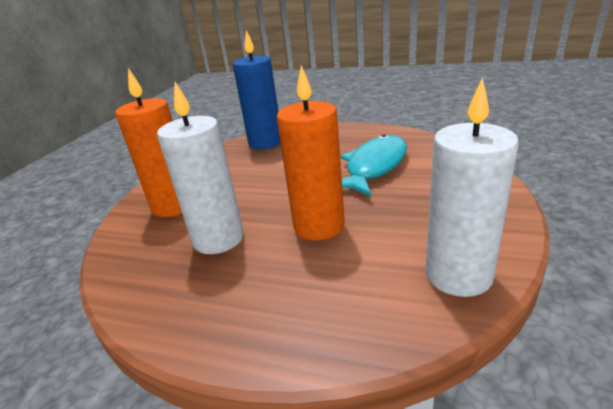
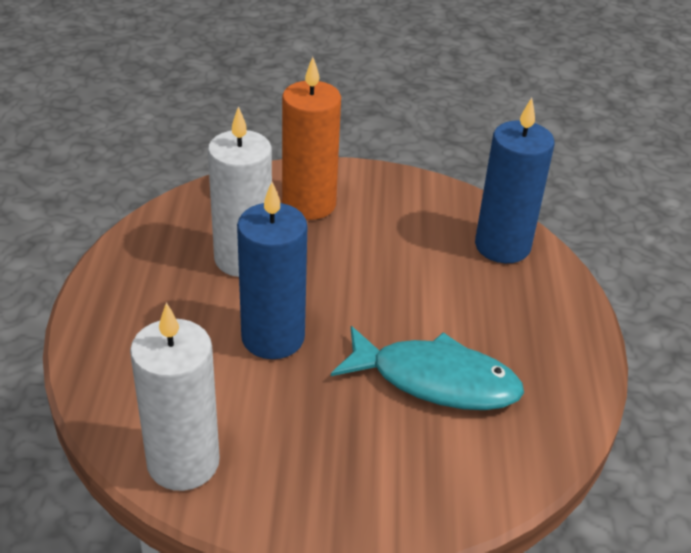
camera: 70 degrees right, 10 degrees up
(319, 226) = (273, 337): orange candle -> blue candle

